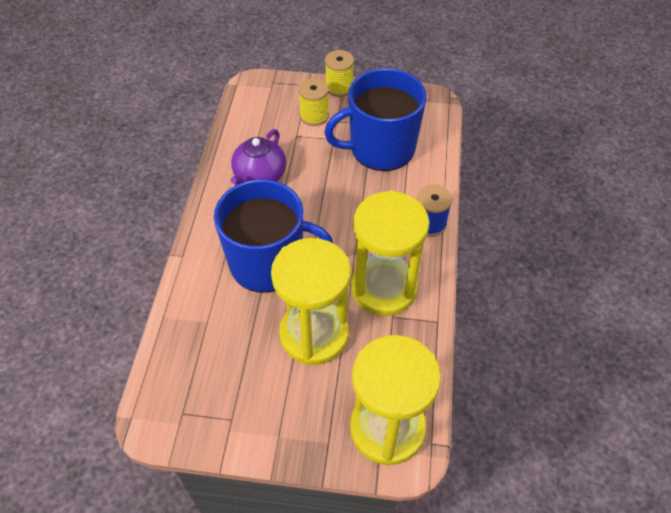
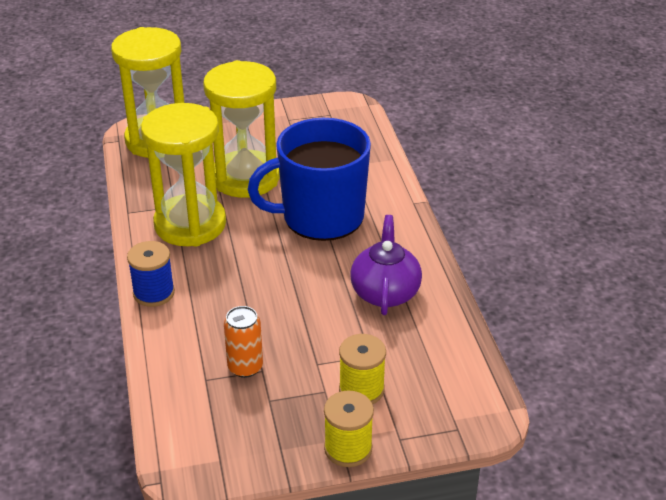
camera: 160 degrees right, 15 degrees down
(380, 148) = (245, 367): blue mug -> orange can

